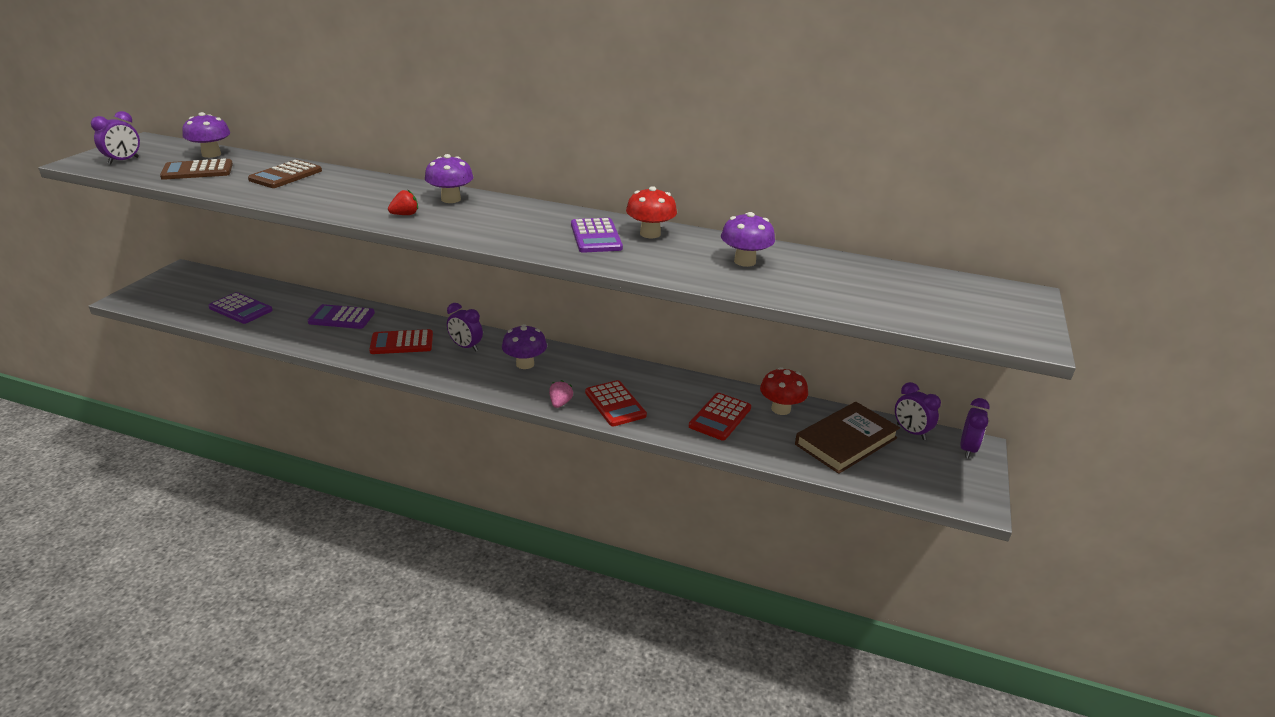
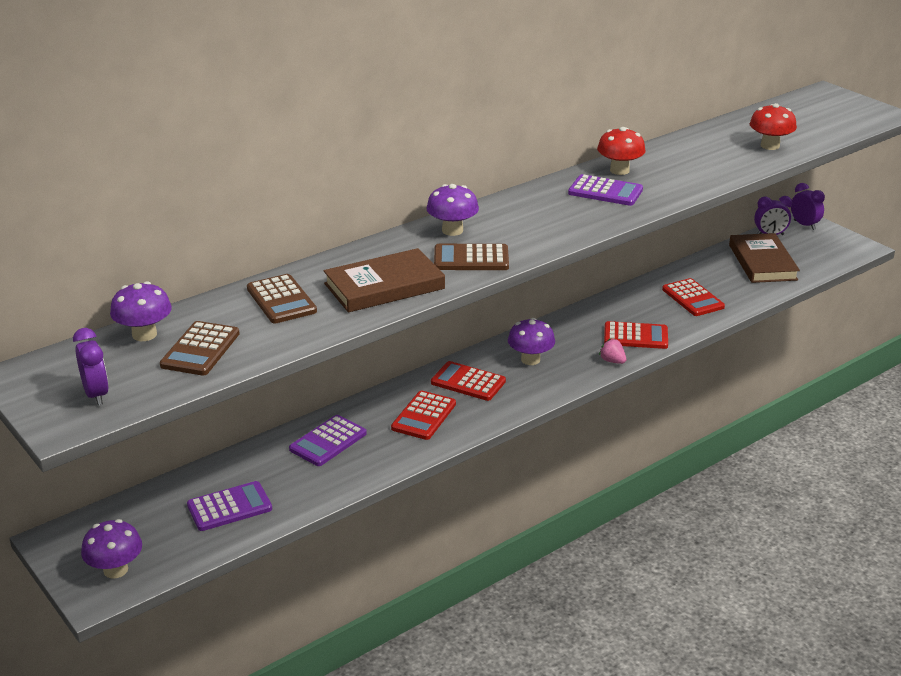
camera: 55 degrees left, 0 degrees up
(331, 198) = (384, 286): none -> brown book
(405, 214) = (471, 259): red strawberry -> brown calculator
(466, 347) = (468, 382): purple clock -> red calculator
(745, 261) = (703, 154): purple mushroom -> purple mushroom (115, 570)
(781, 409) = (702, 270): red mushroom -> red mushroom (770, 146)

